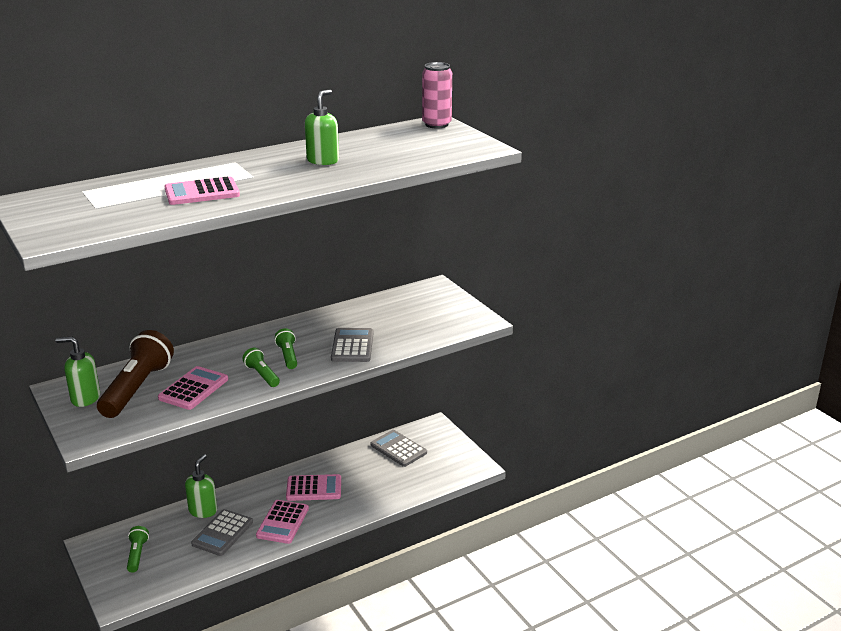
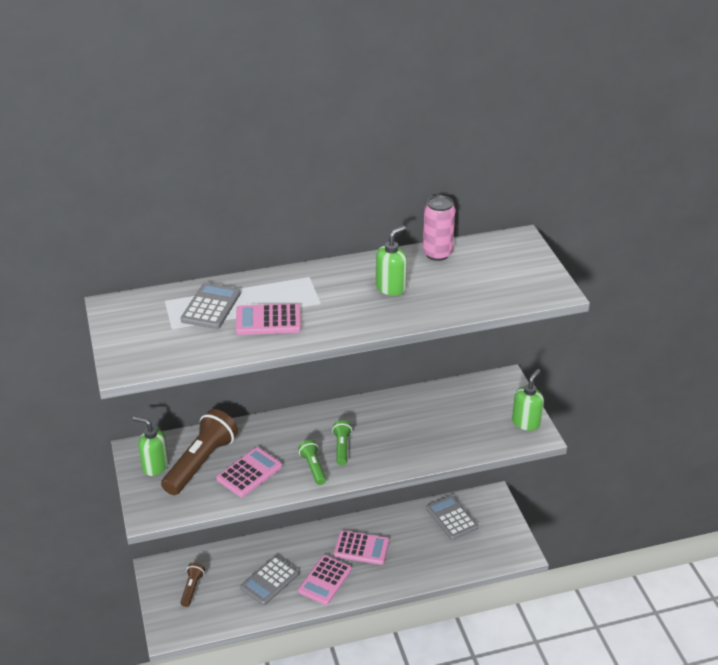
camera: 15 degrees right, 10 degrees up
(137, 554) = (192, 588): green flashlight -> brown flashlight
(203, 510) = (257, 552): green soap dispenser -> green soap dispenser (526, 422)
(352, 346) = (404, 446): grey calculator -> grey calculator (211, 307)
(436, 124) = (519, 243): pink can -> pink can (437, 254)

